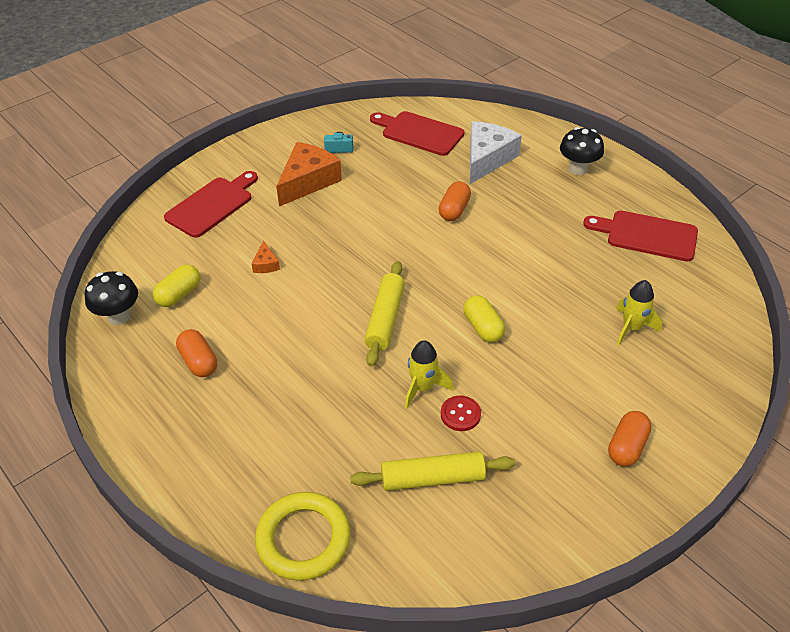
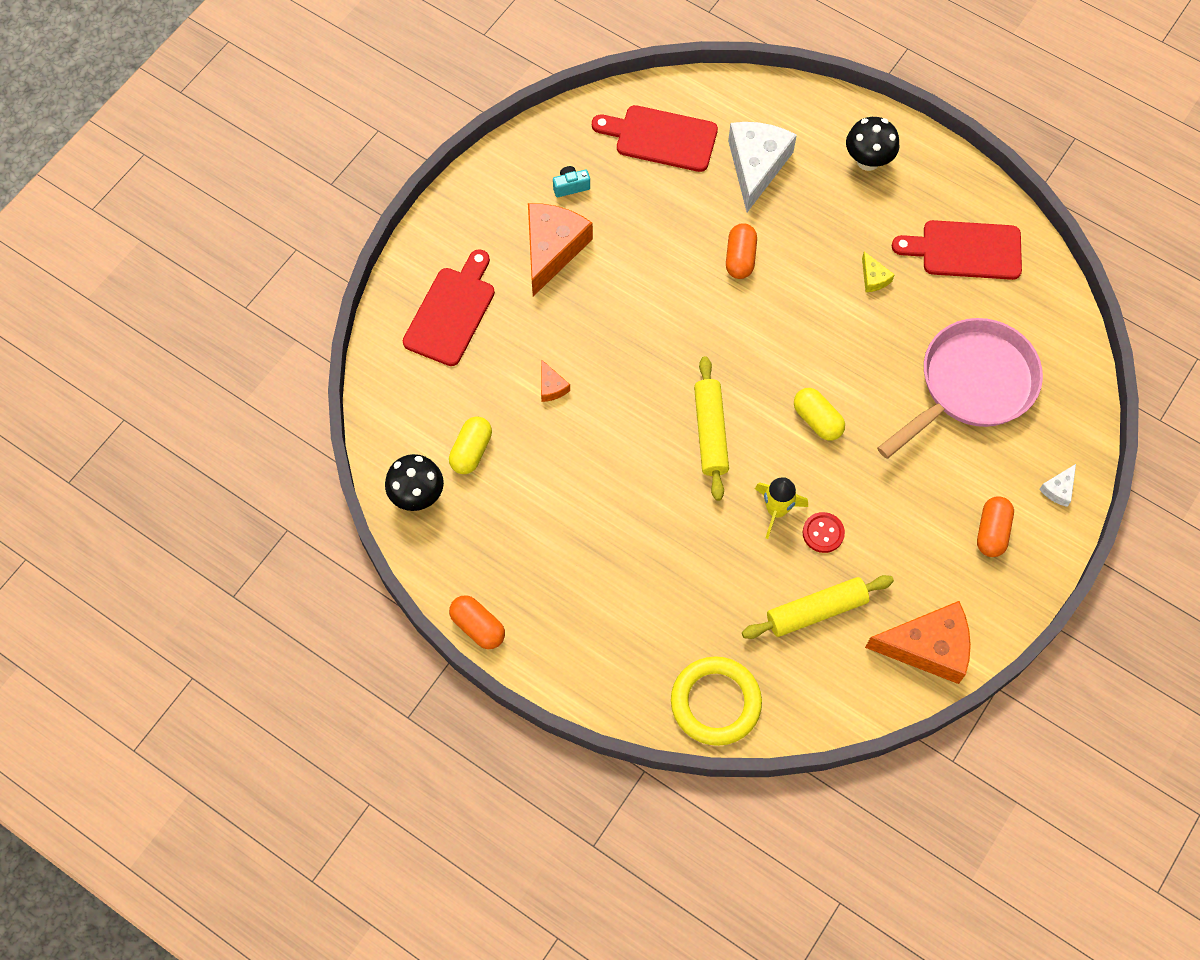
camera: 15 degrees left, 20 degrees up
(199, 362) = (532, 533): orange capsule -> orange capsule (478, 627)
(537, 536) = (928, 647): none -> orange cheese
(562, 240) = (873, 278): none -> yellow cheese
(631, 328) = (971, 385): yellow rocket -> pink pan
(701, 424) = (1058, 489): none -> white cheese

